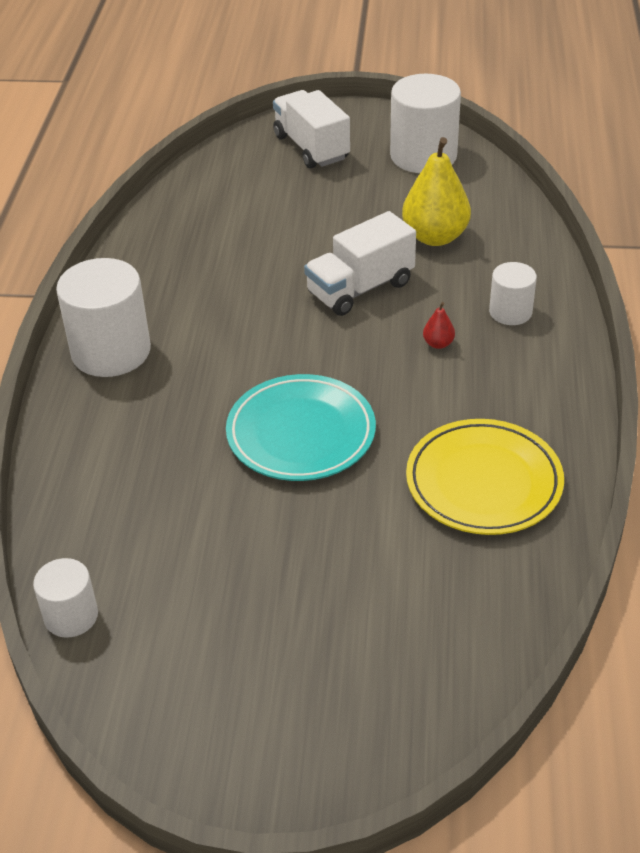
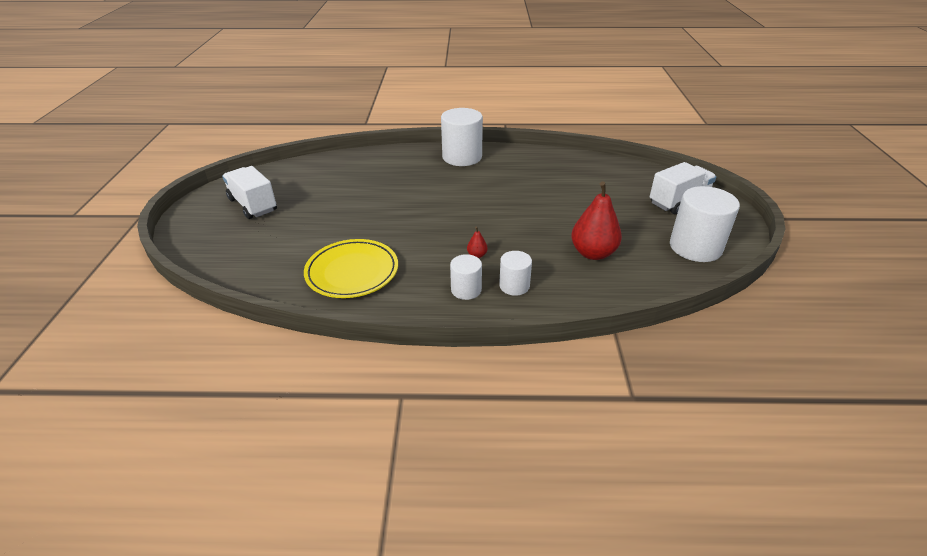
camera: 85 degrees right, 5 degrees down
(71, 616) = (296, 165): white cylinder -> white cylinder (466, 290)
(301, 433) = (399, 211): turquoise plate -> none
(360, 288) = (527, 225): white truck -> white truck (253, 205)
(435, 237) = (593, 253): yellow pear -> red pear

